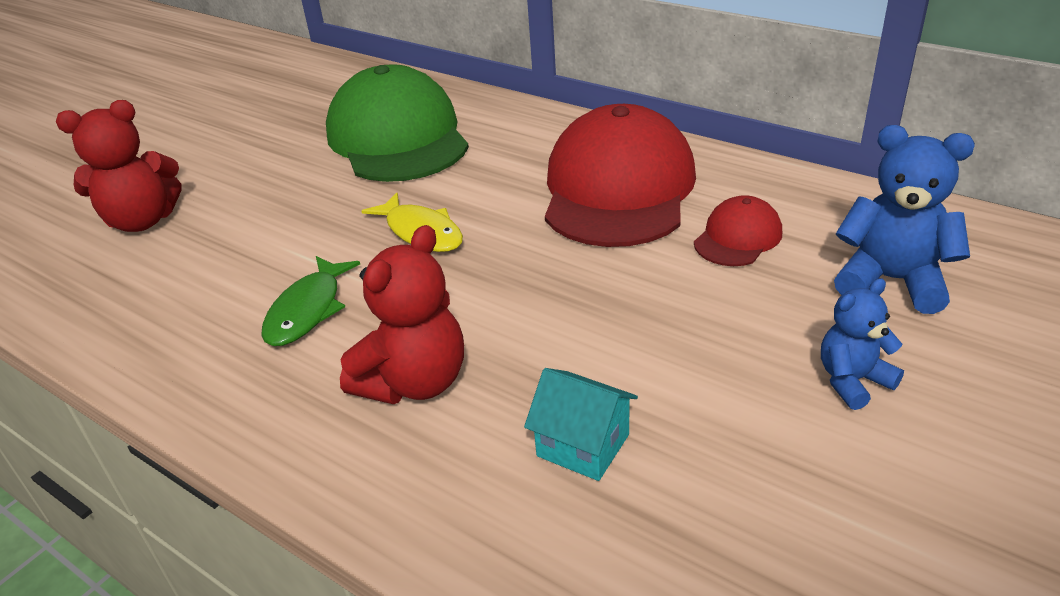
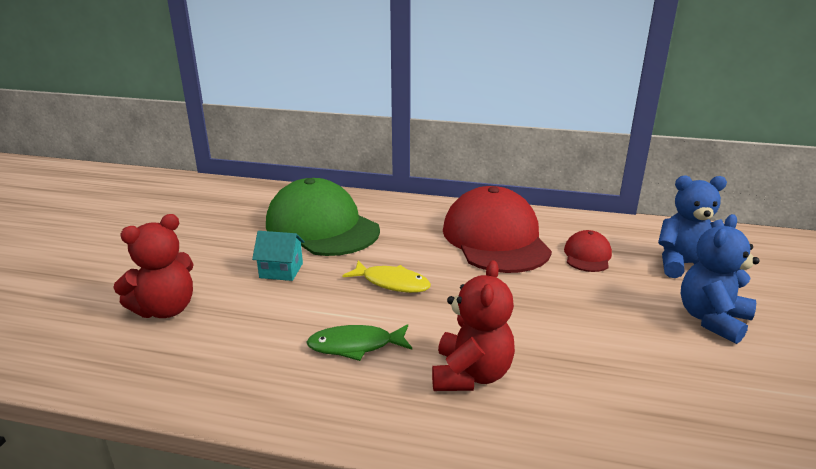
camera: 25 degrees left, 10 degrees down
(308, 310) = (355, 346): green fish -> green fish turned 90 degrees clockwise
(583, 445) = (606, 387): turquoise house -> turquoise house (281, 270)
(852, 381) = (712, 320): blue teddy bear -> blue teddy bear, size x1.62

